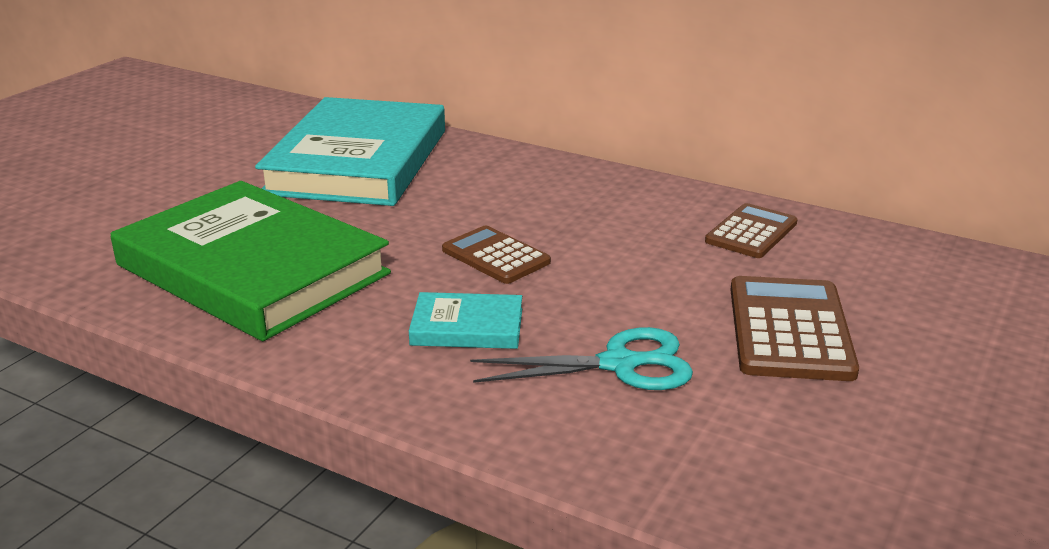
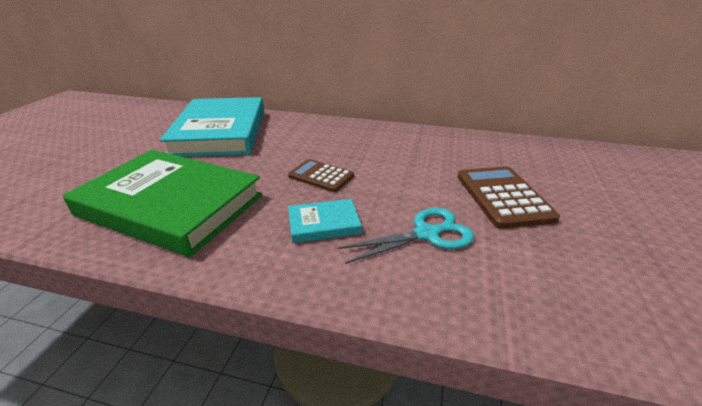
camera: 15 degrees left, 5 degrees up
(751, 232) = (447, 145): brown calculator -> none

